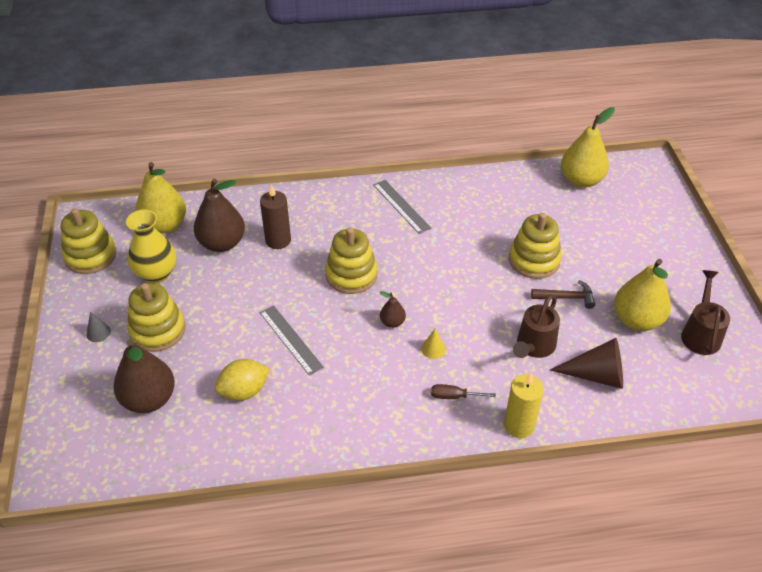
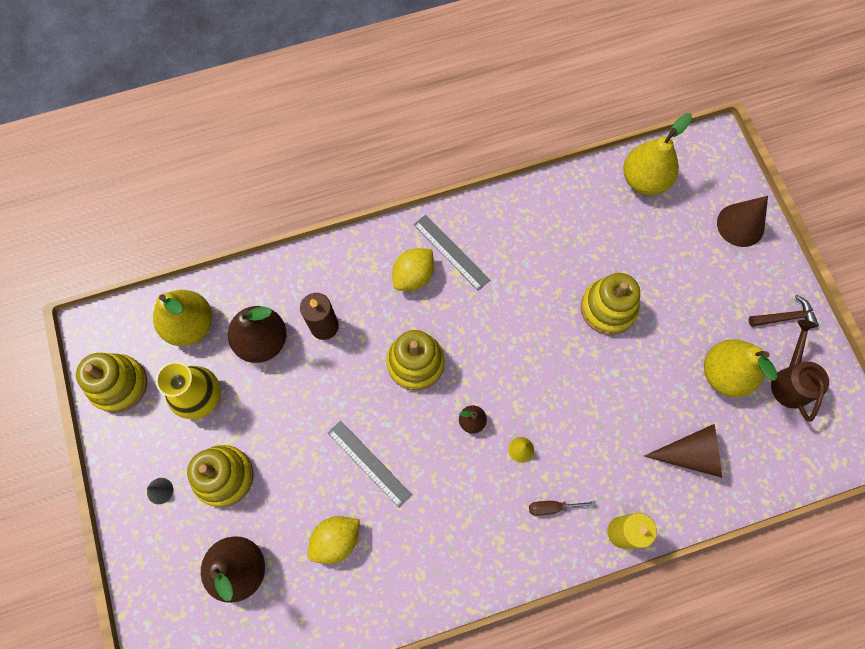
camera: 10 degrees left, 25 degrees up
(364, 217) = (413, 276): none -> yellow lemon
(533, 347) = (623, 428): brown watering can -> none
(566, 297) = (649, 355): brown hammer -> brown hammer (785, 317)
(664, 219) = (740, 225): none -> brown cone

